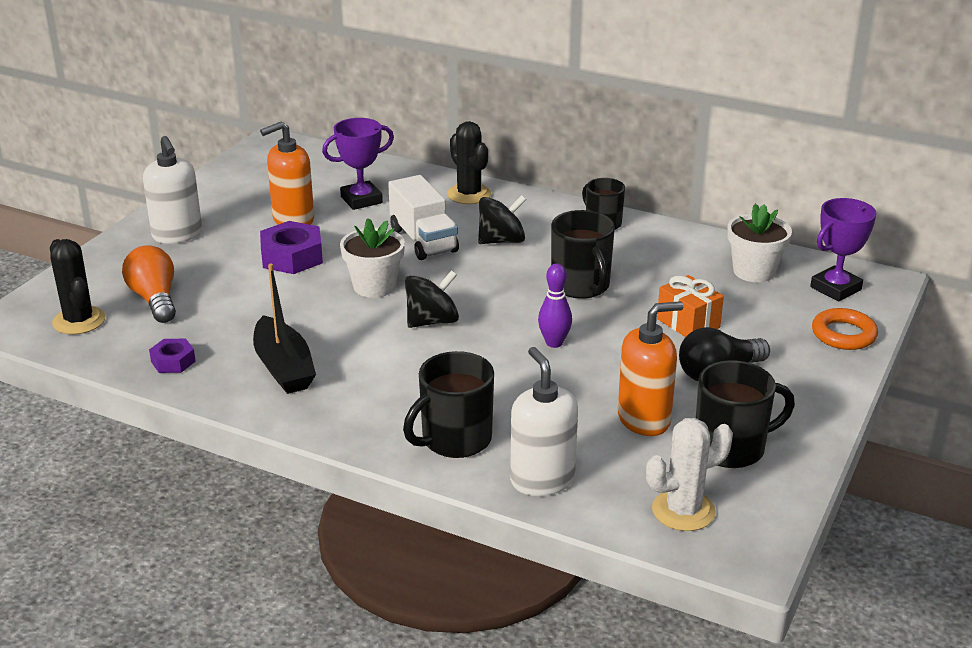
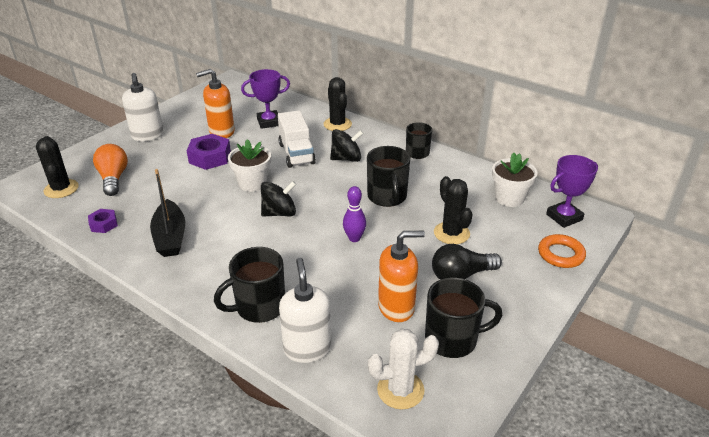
camera: 10 degrees right, 5 degrees up
(688, 323) = (451, 233): orange gift -> black cactus

